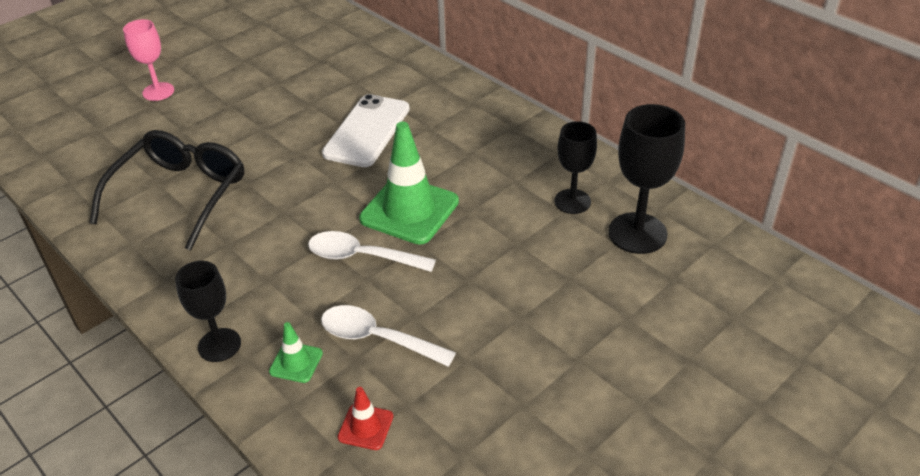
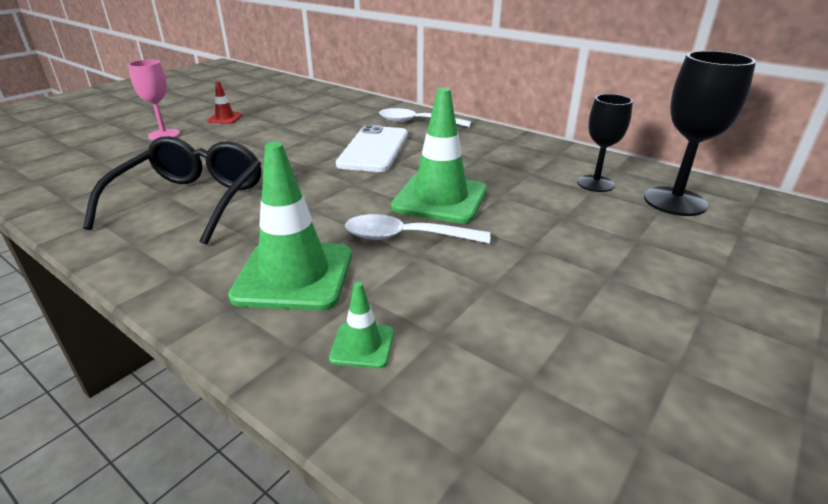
camera: 10 degrees left, 10 degrees down
(219, 345) = (255, 335): black goblet -> none
(258, 290) = (294, 275): none -> green traffic cone
(365, 427) = (487, 416): red traffic cone -> red traffic cone (225, 118)
(377, 338) = (456, 310): white spoon -> white spoon (417, 122)

